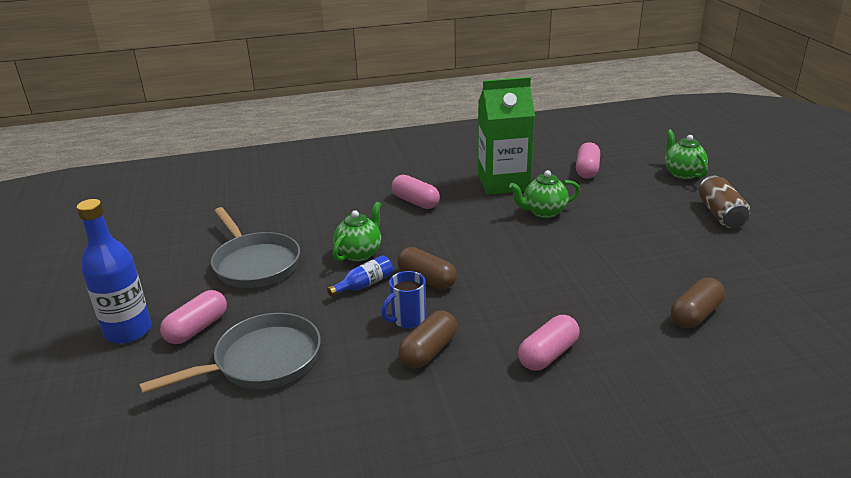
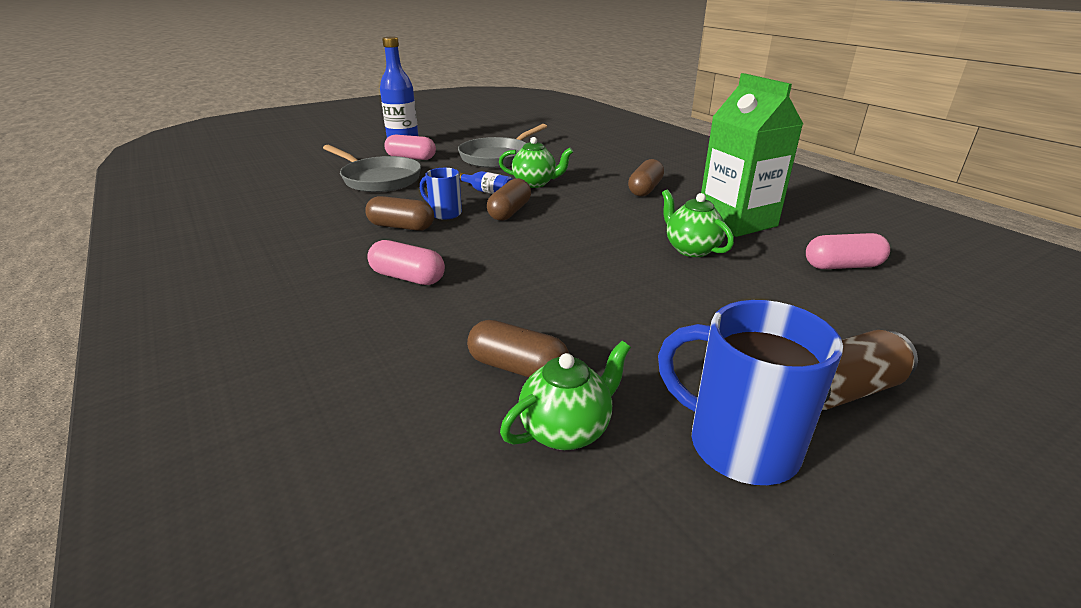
camera: 70 degrees right, 0 degrees up
(415, 202) = (645, 189): pink capsule -> brown capsule
(682, 173) = (952, 346): green teapot -> green teapot (566, 430)
(767, 256) = (738, 445): none -> blue mug

